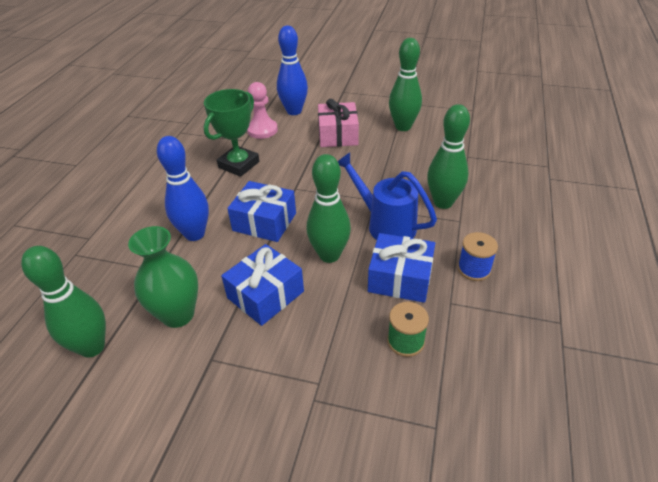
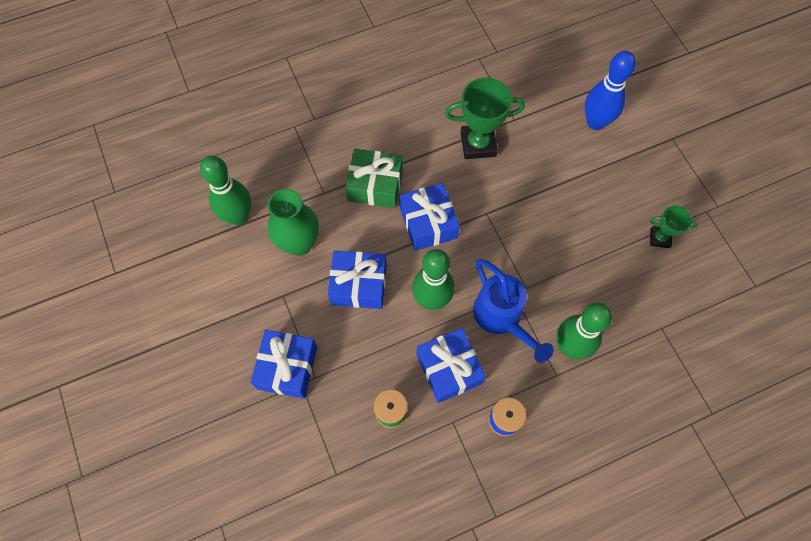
camera: 50 degrees right, 25 degrees up
(194, 234) = (375, 185): blue bowling pin -> green gift
(262, 130) = (542, 120): pink pawn -> none
(286, 402) = (287, 367): none -> blue gift
(338, 135) = (592, 189): pink gift -> none
(385, 224) = (501, 317): blue watering can -> blue watering can turned 150 degrees clockwise
(403, 127) = (659, 238): green bowling pin -> green trophy

